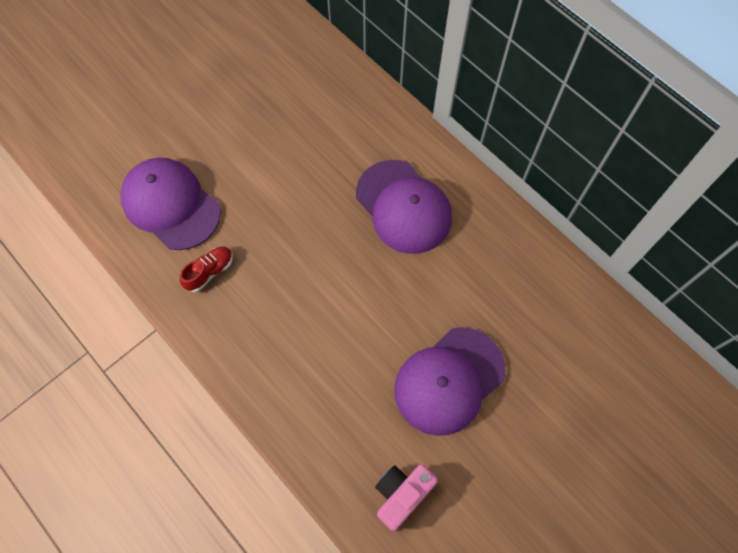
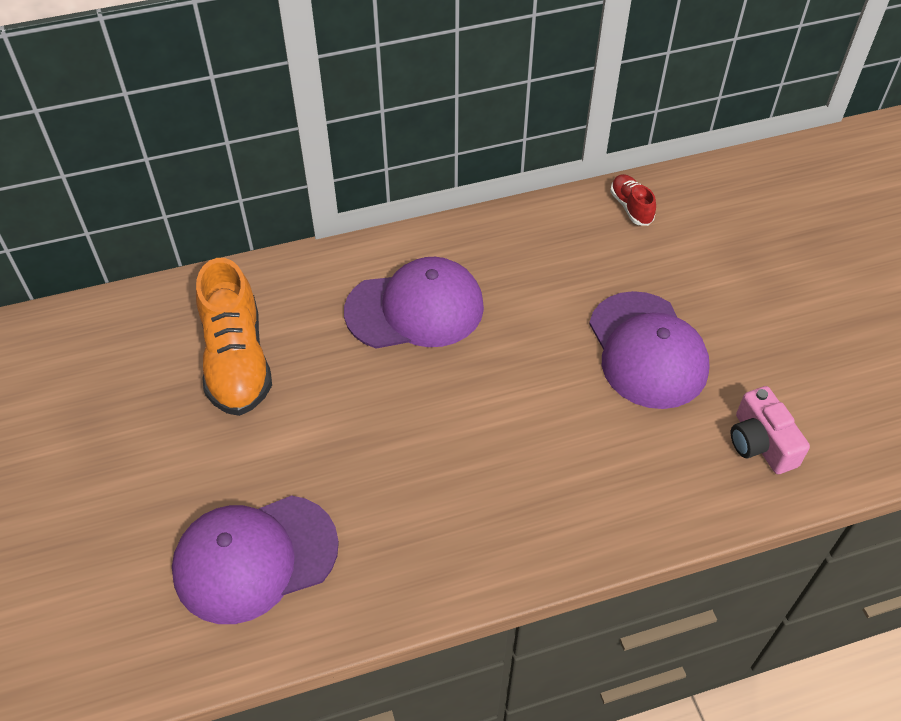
camera: 65 degrees left, 15 degrees down
(209, 272) = (384, 544): red shoe -> red shoe (631, 207)
(306, 123) = (237, 360): none -> orange shoe

